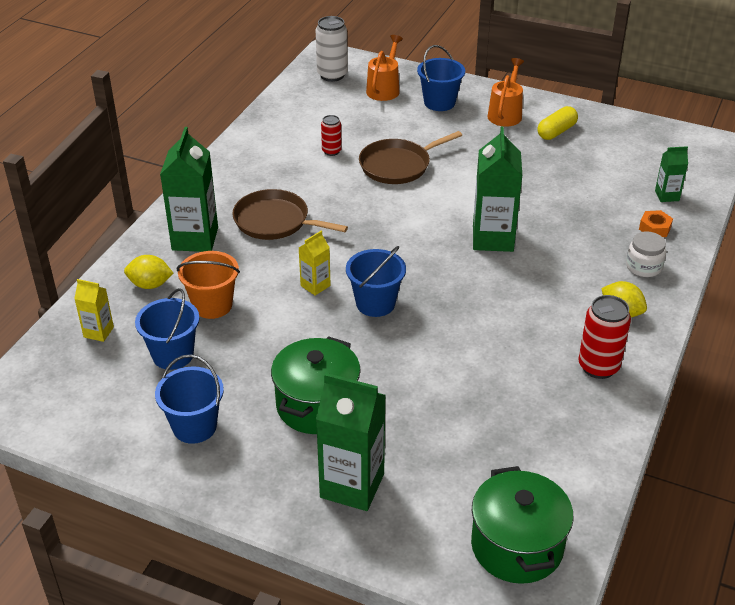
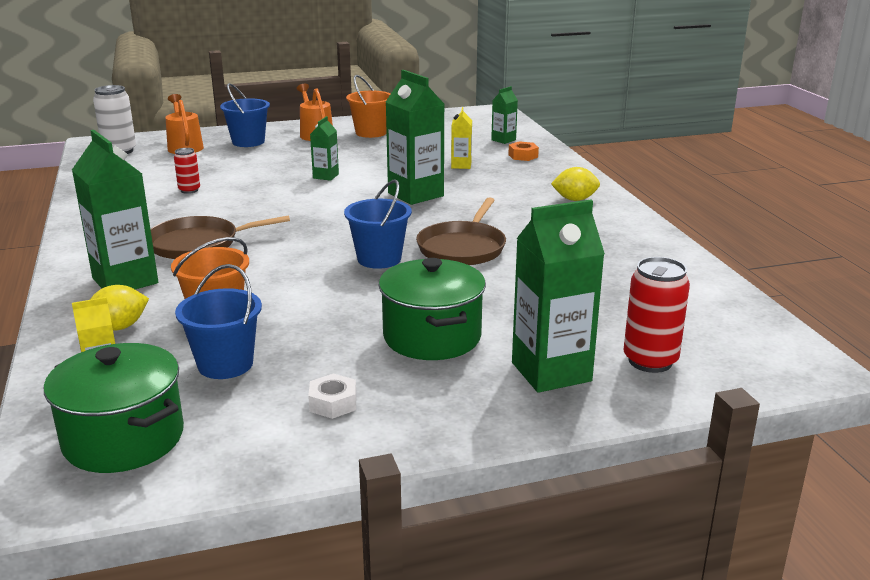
camera: 40 degrees left, 15 degrees down
(194, 426) = (333, 403): blue bucket -> white nut
(315, 286) = (305, 268): yellow carton -> yellow carton (461, 165)
(398, 165) = (267, 181): brown pan -> brown pan (463, 248)
(449, 179) = (325, 176): none -> green carton
(517, 546) = (735, 344): green pot -> green pot (124, 439)
(556, 132) = (371, 133): yellow capsule -> orange bucket
(598, 367) = (609, 230): red can -> red can (650, 361)
(643, 267) = (549, 174): white jar -> none

